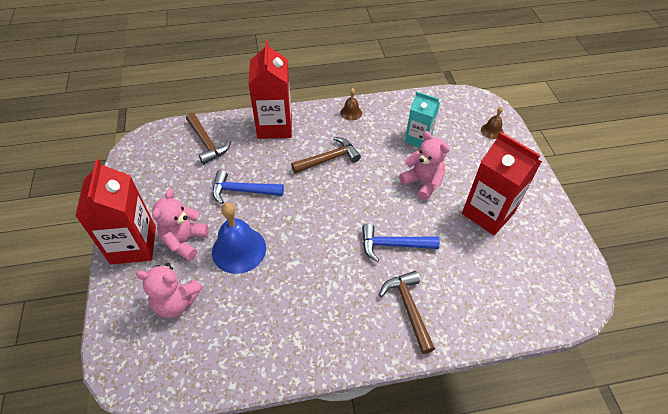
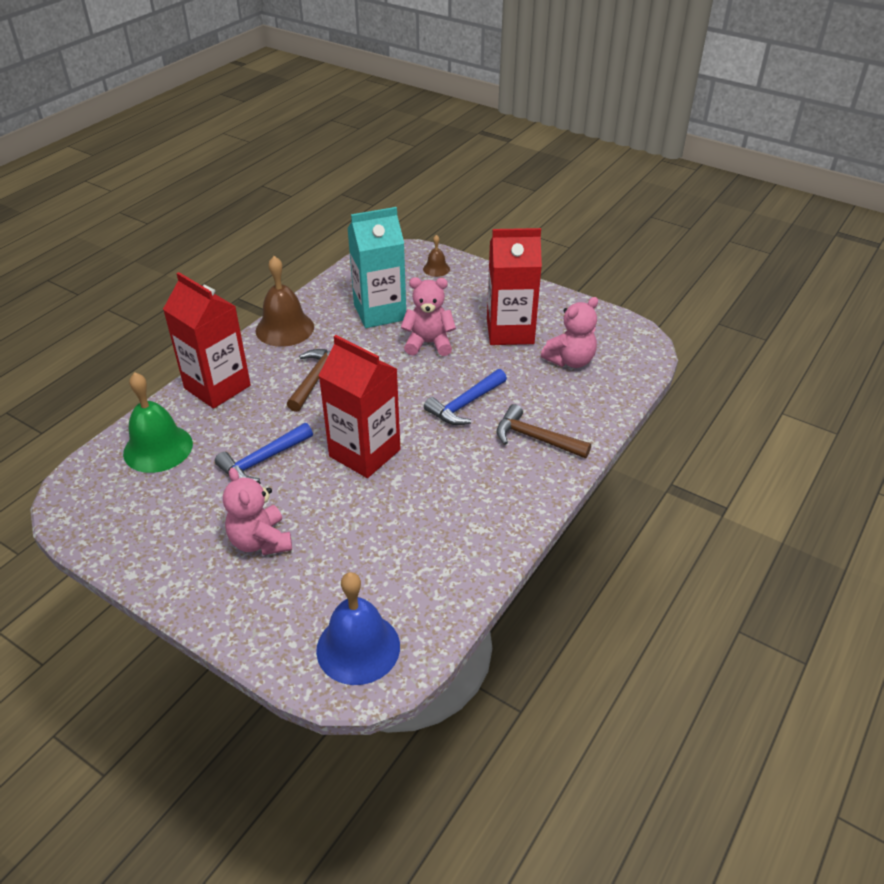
camera: 45 degrees left, 10 degrees down
(133, 245) = (206, 586): red carton -> red carton (364, 453)
(176, 302) = (326, 591): pink teddy bear -> pink teddy bear (570, 361)
(207, 143) = (158, 448): brown hammer -> green bell
(239, 249) = (329, 507): blue bell -> blue bell (358, 648)
(351, 112) = (284, 328): brown bell -> brown bell, size x1.98
(418, 139) = (380, 312): turquoise carton -> turquoise carton, size x1.58

